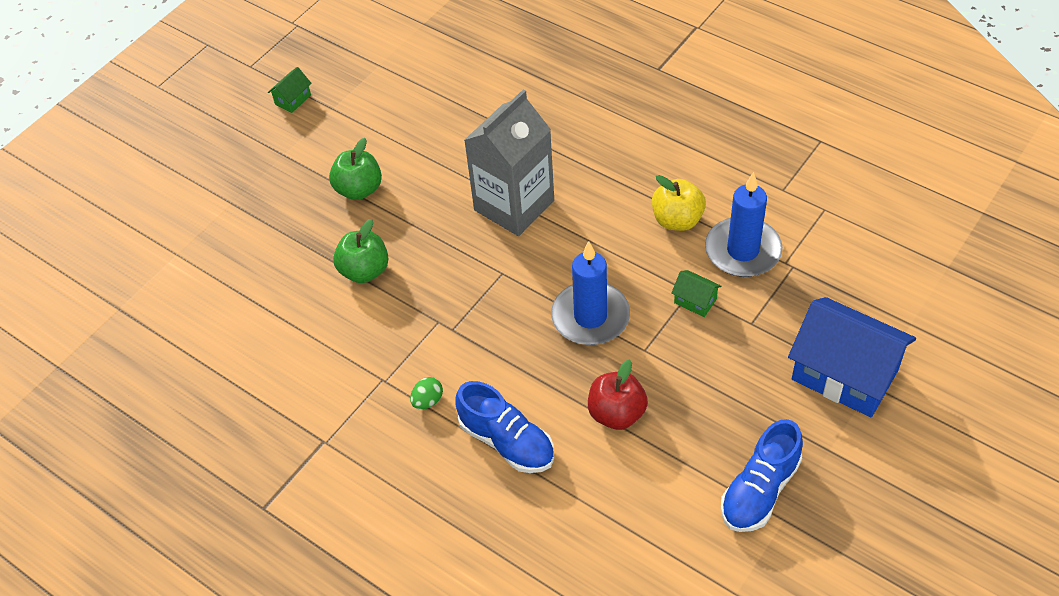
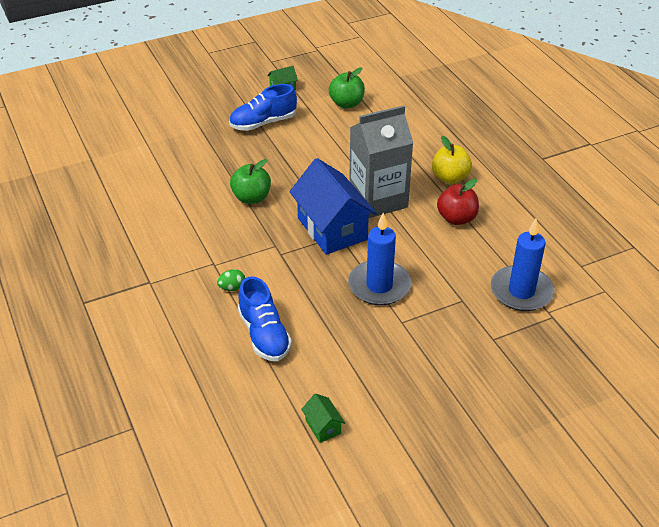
camera: 25 degrees right, 10 degrees down
(359, 189) = (284, 151): green apple -> green apple (346, 103)
(616, 413) = (352, 352): red apple -> red apple (456, 218)
(677, 220) = (486, 253): yellow apple -> yellow apple (450, 178)
(695, 301) = (462, 307): green house -> green house (323, 427)
(760, 490) = (418, 448): blue shoe -> blue shoe (263, 123)
(844, 375) = (540, 403): blue house -> blue house (332, 229)

